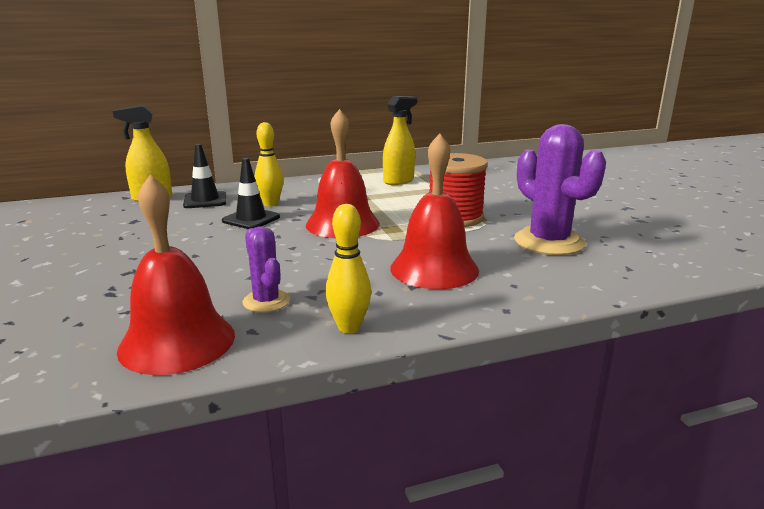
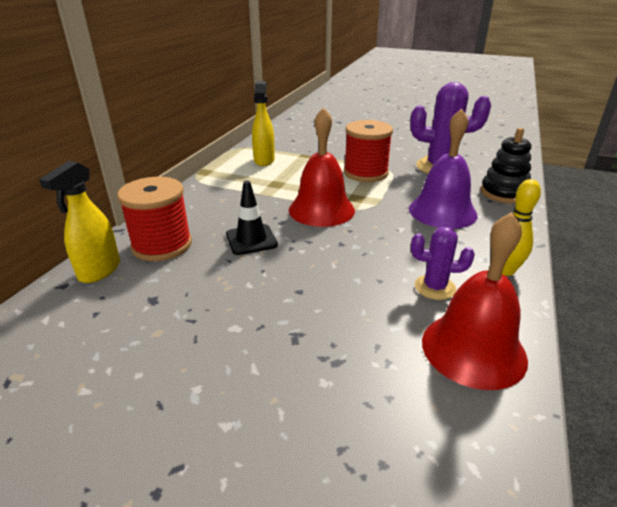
camera: 50 degrees left, 10 degrees up
(205, 200) = (162, 245): black traffic cone -> red spool
(271, 204) = (228, 220): yellow bowling pin -> none
(434, 269) = (442, 211): red bell -> purple bell
(551, 288) = (503, 193): none -> black stacking toy

